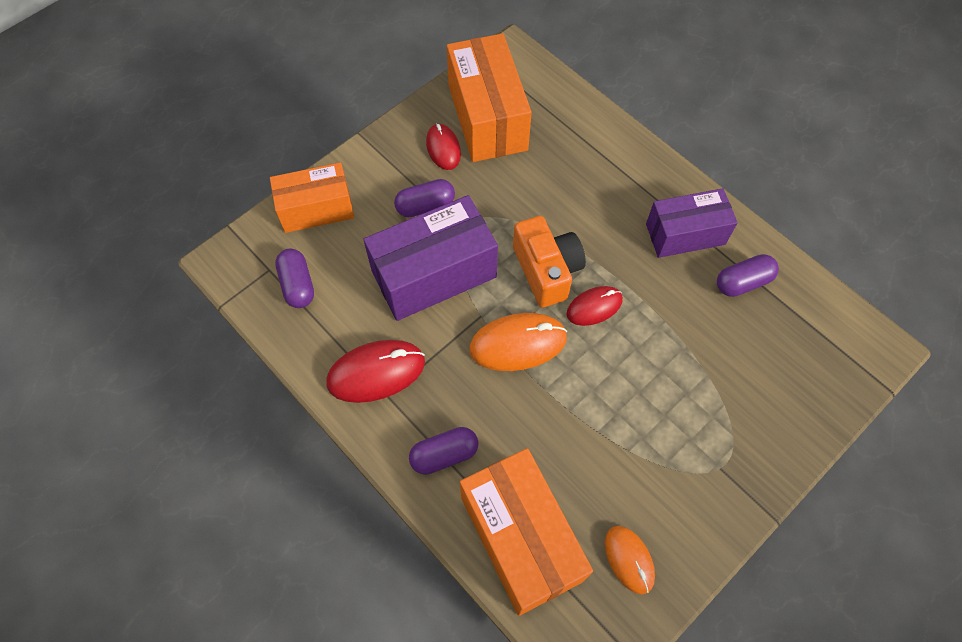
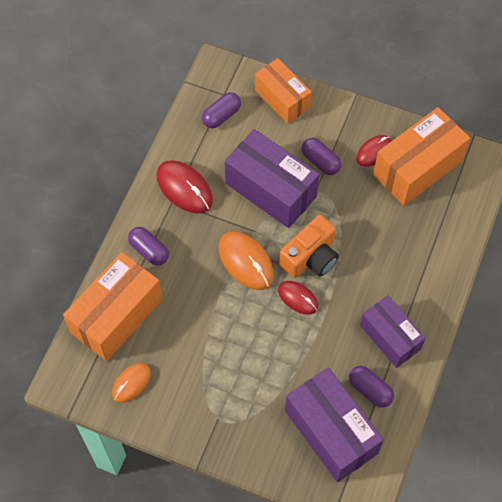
camera: 65 degrees right, 0 degrees up
(781, 345) = (331, 432): none -> purple box

